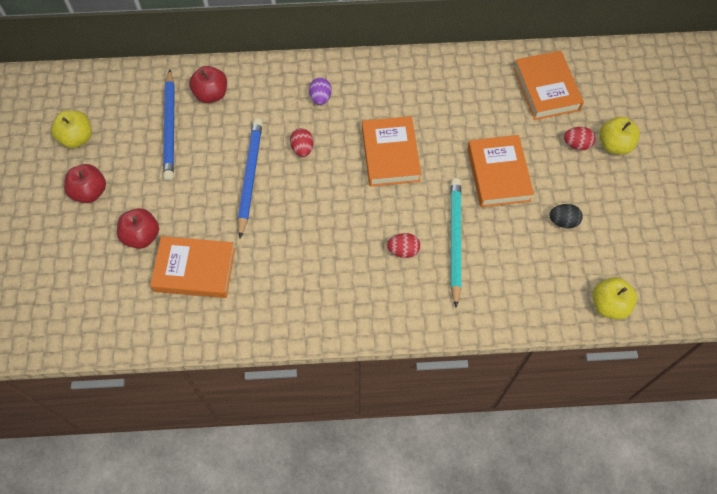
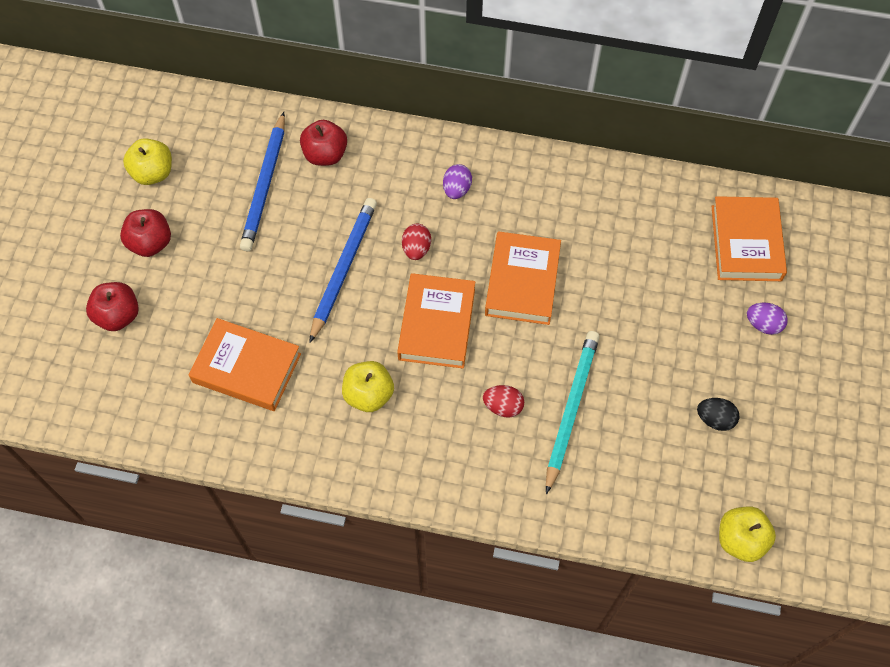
camera: 15 degrees right, 0 degrees up
(142, 236) = (196, 311): red apple -> red apple (118, 315)
(498, 174) = (651, 339): orange book -> orange book (437, 324)
(576, 144) = (763, 324): red egg -> purple egg
(614, 145) = (812, 336): yellow apple -> yellow apple (368, 394)

